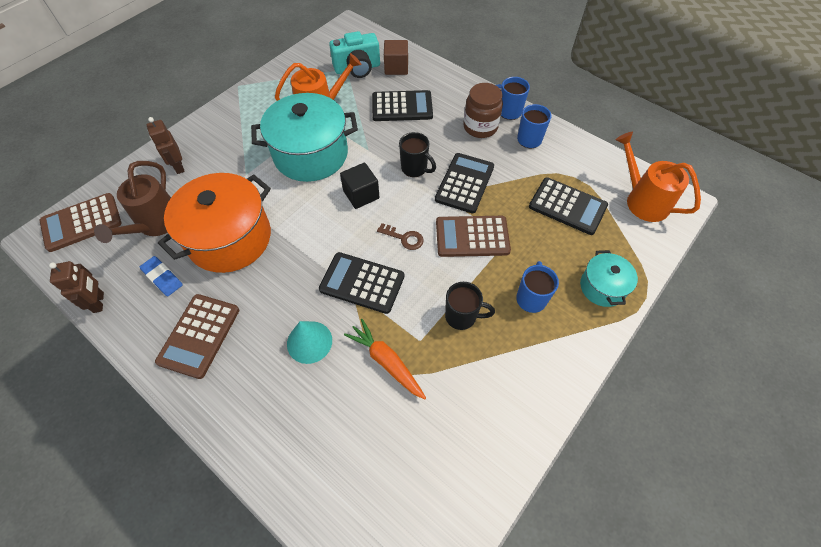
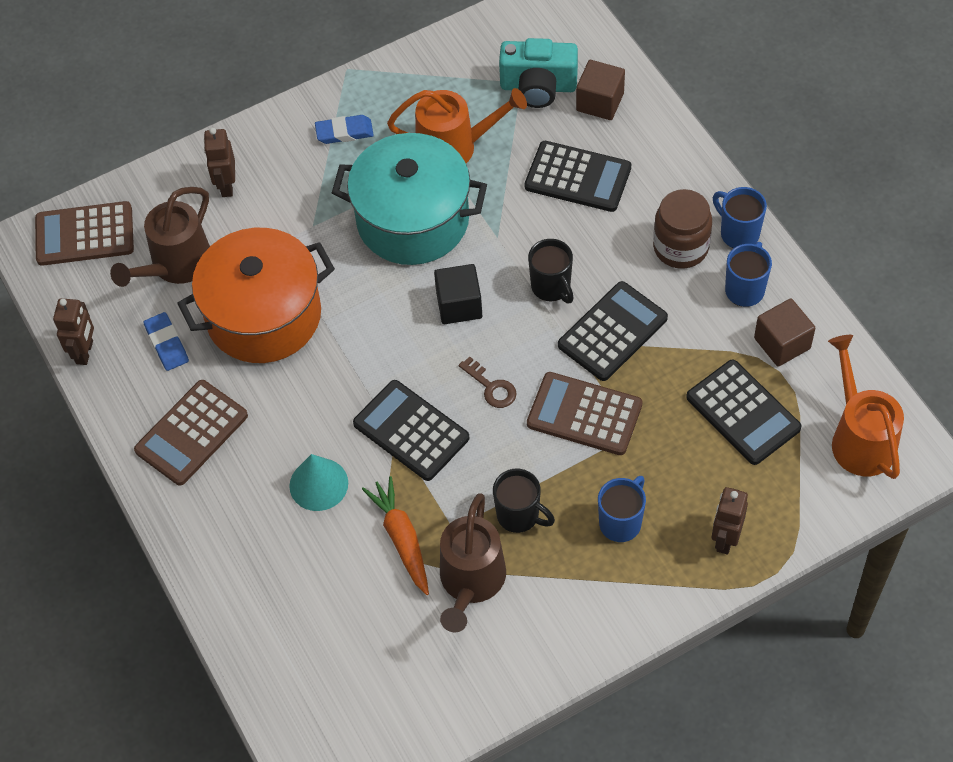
camera: 25 degrees right, 0 degrees up
(248, 118) = (344, 132): none -> blue eraser
(450, 377) = (471, 583): none -> brown watering can
(566, 161) = (782, 343): none -> brown cube
(602, 287) = (725, 539): turquoise pot -> brown robot

